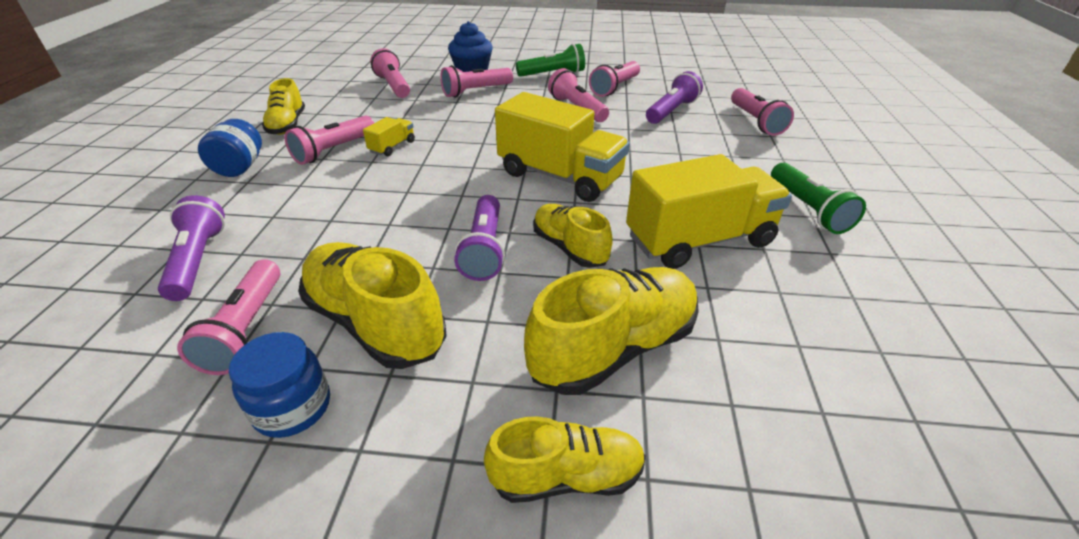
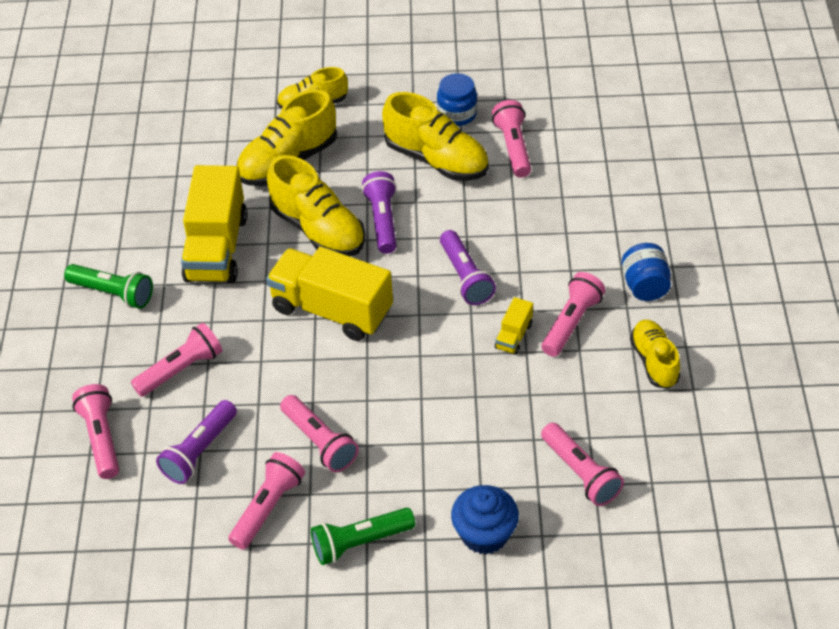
camera: 175 degrees right, 10 degrees up
(198, 261) = (587, 187): purple flashlight -> purple flashlight (465, 277)
(476, 91) = (460, 472): pink flashlight -> pink flashlight (181, 369)
(569, 248) = (318, 229): yellow shoe -> yellow shoe, size x1.61
(699, 240) = (216, 248): yellow truck -> yellow truck turned 60 degrees counterclockwise
(808, 209) = (113, 293): green flashlight -> green flashlight turned 135 degrees clockwise

